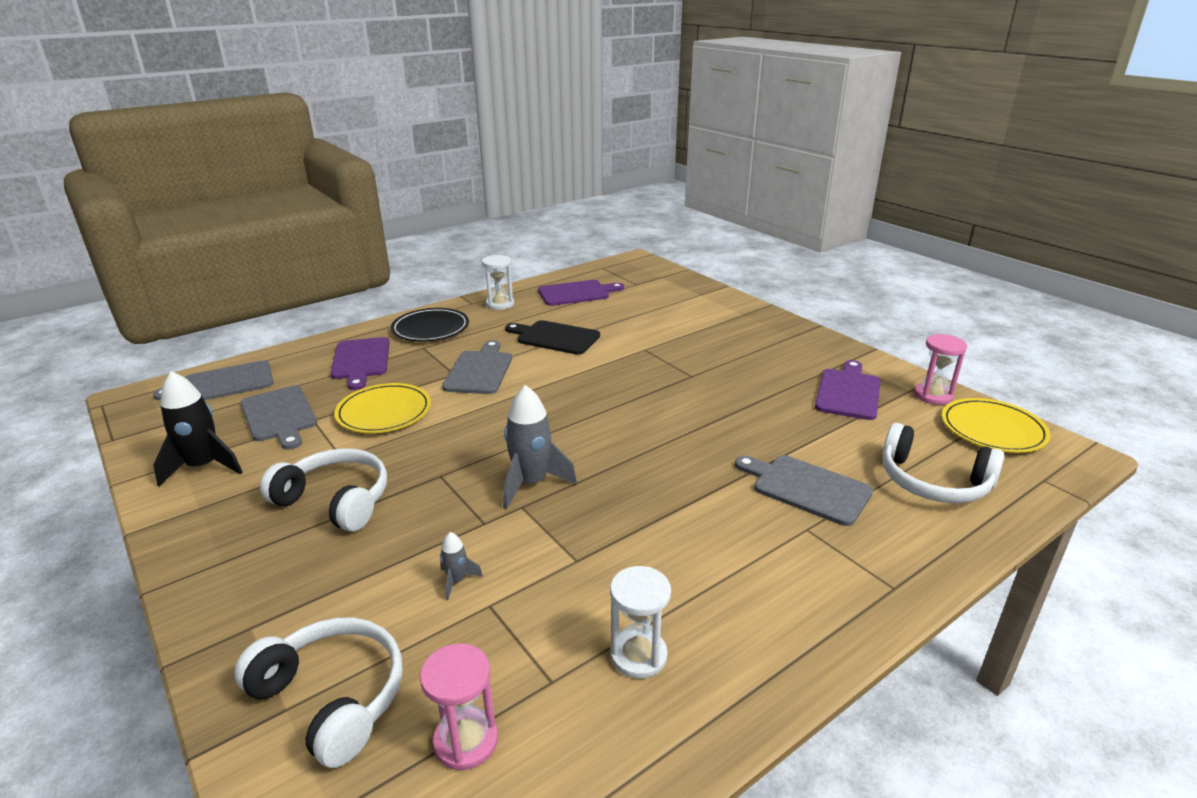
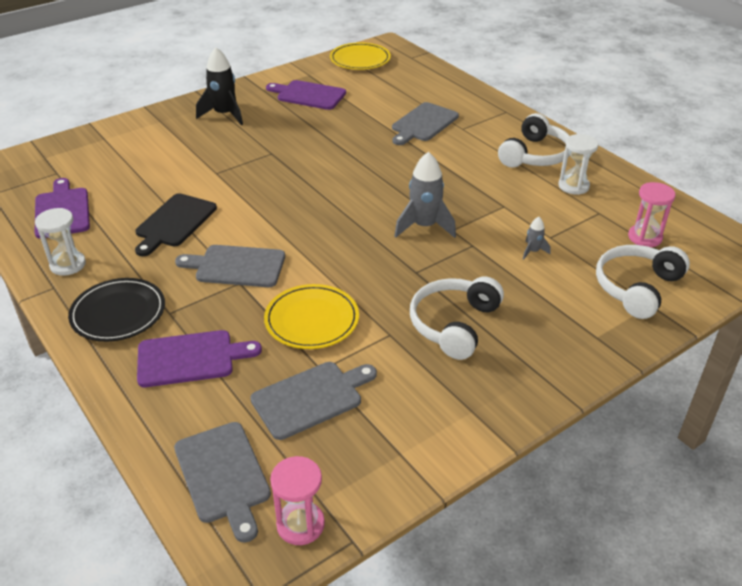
camera: 90 degrees left, 10 degrees up
(204, 466) = (407, 430): black rocket -> black rocket (224, 115)
(933, 395) = (317, 69): pink hourglass -> pink hourglass (300, 524)
(933, 481) = (414, 86): white headphones -> white headphones (535, 155)

